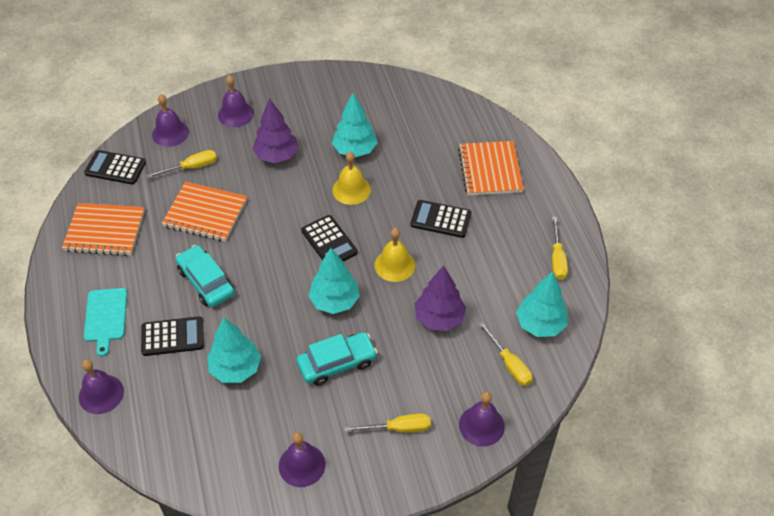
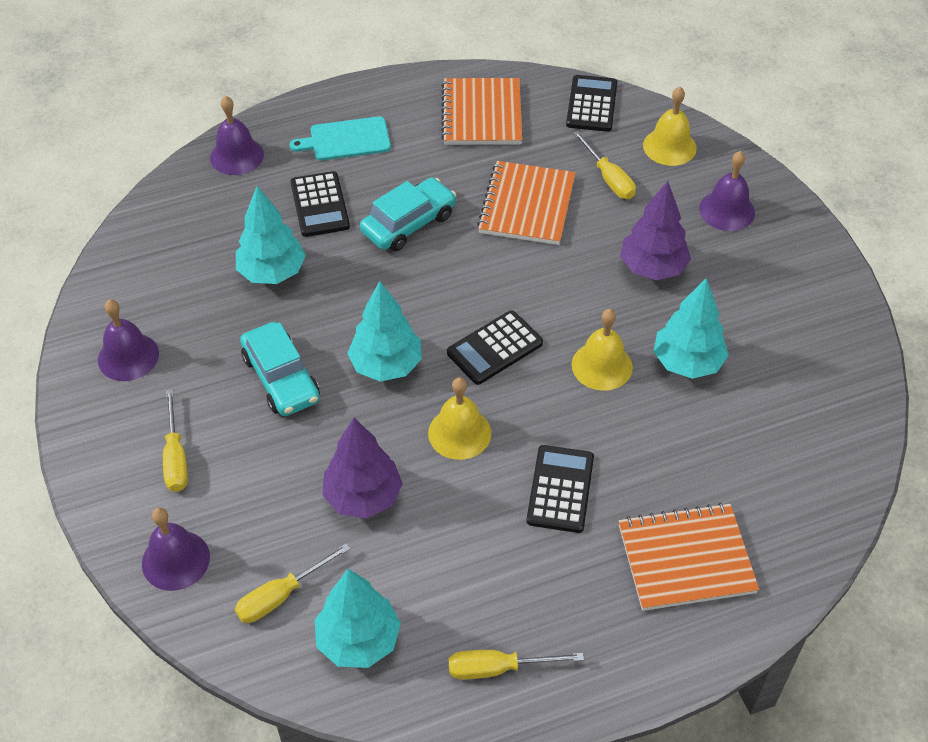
camera: 85 degrees right, 0 degrees up
(170, 133) = (669, 146): purple bell -> yellow bell

